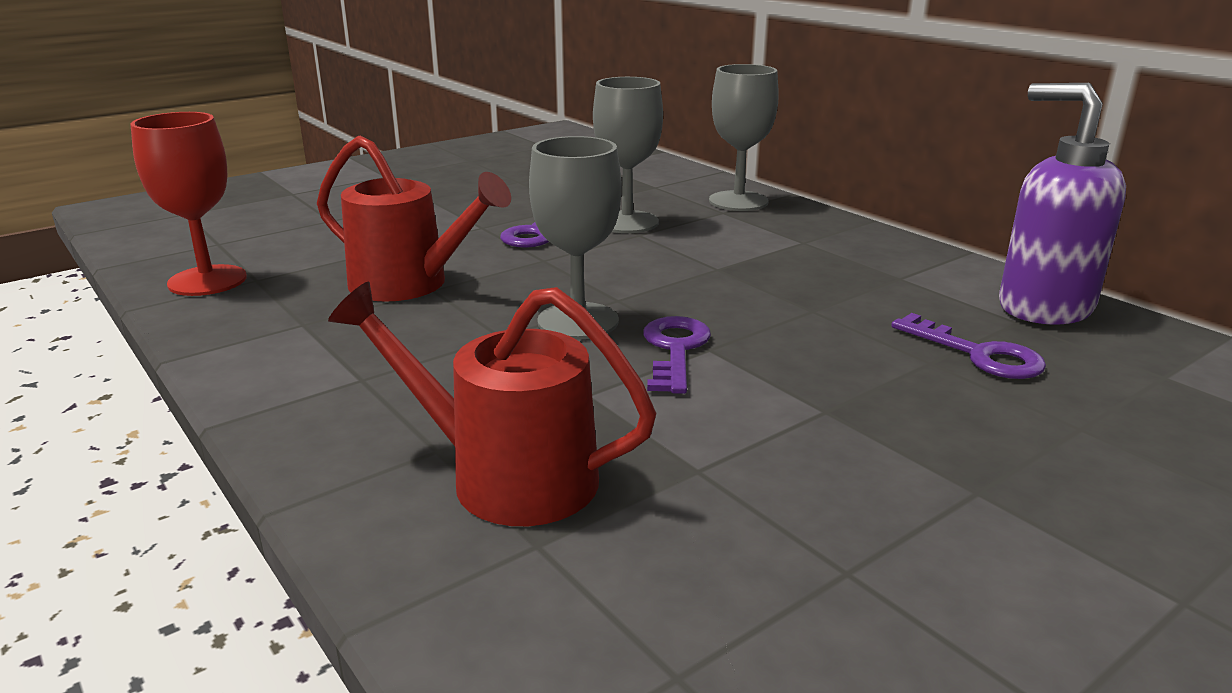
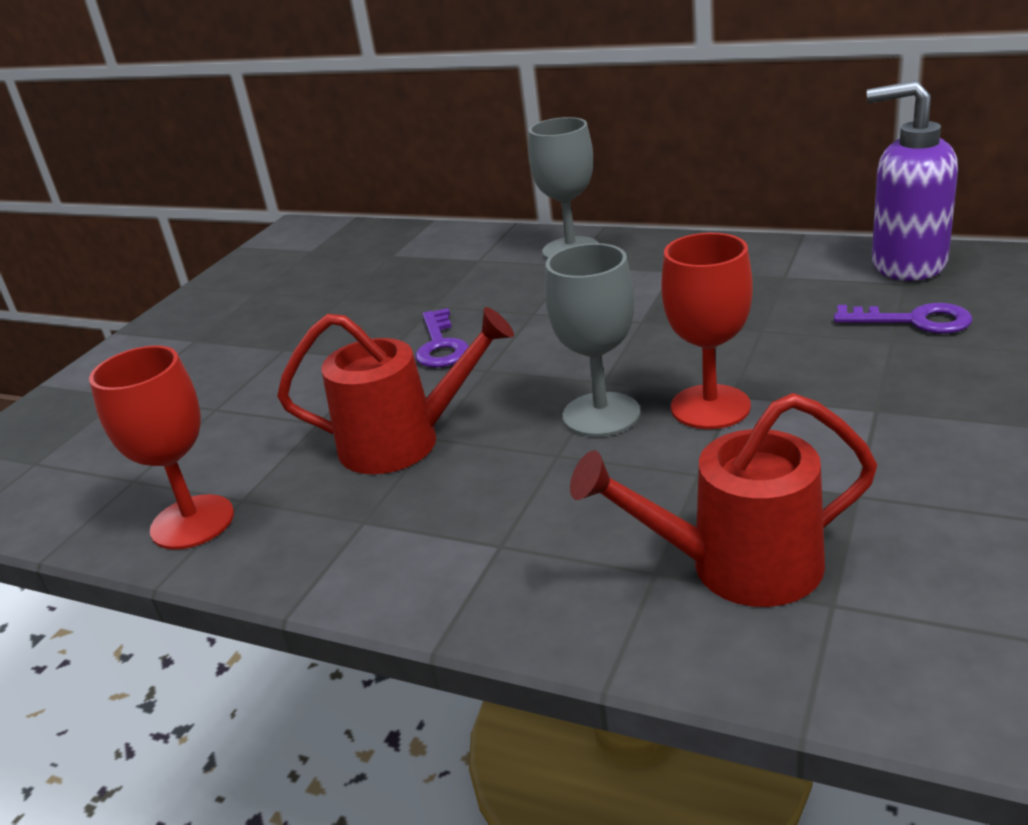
camera: 25 degrees left, 5 degrees up
(627, 222) = (506, 305): grey goblet -> none
(675, 350) = (710, 407): purple key -> red goblet

